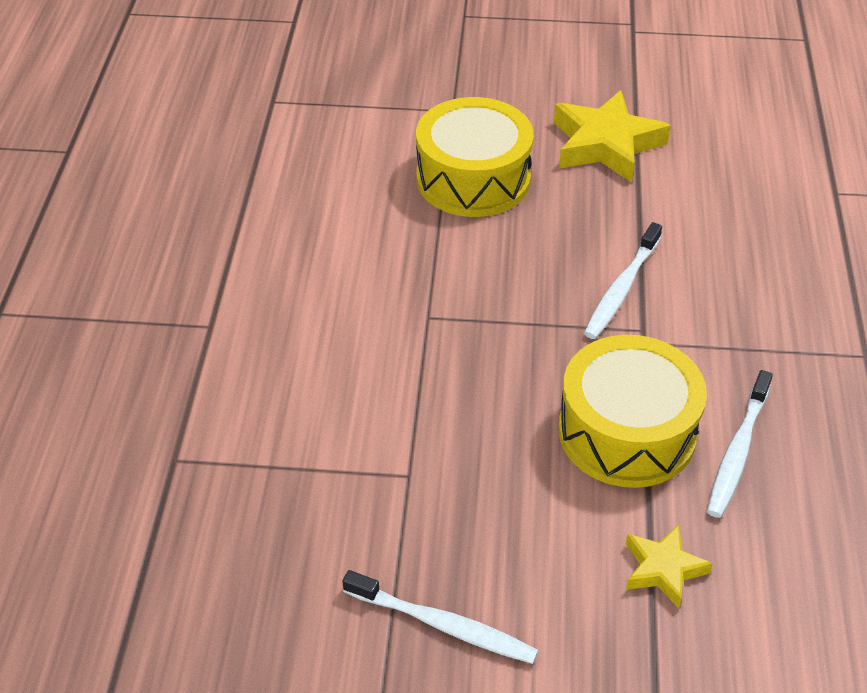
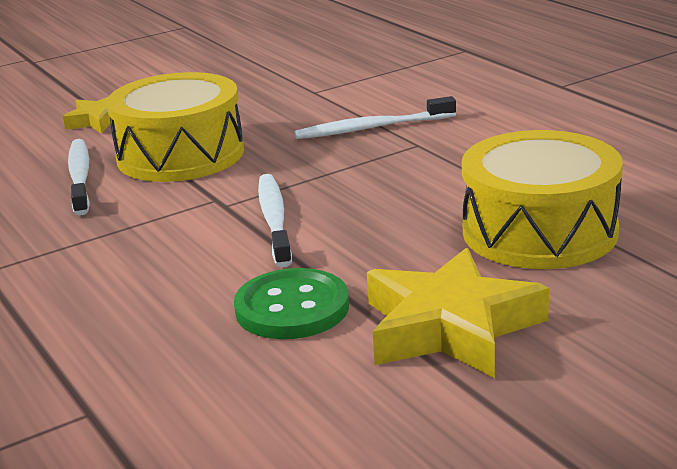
camera: 145 degrees right, 20 degrees down
(443, 625) = (219, 67): white toothbrush -> white toothbrush (372, 128)
(677, 202) = (292, 308): none -> green button

